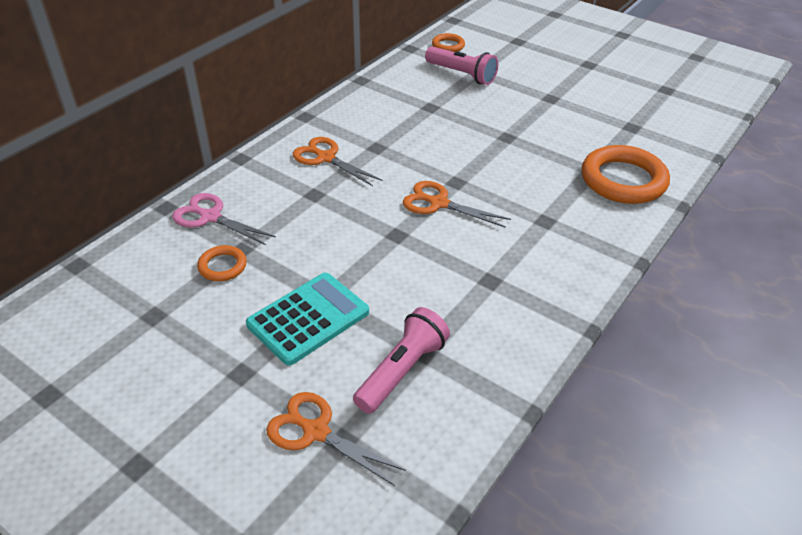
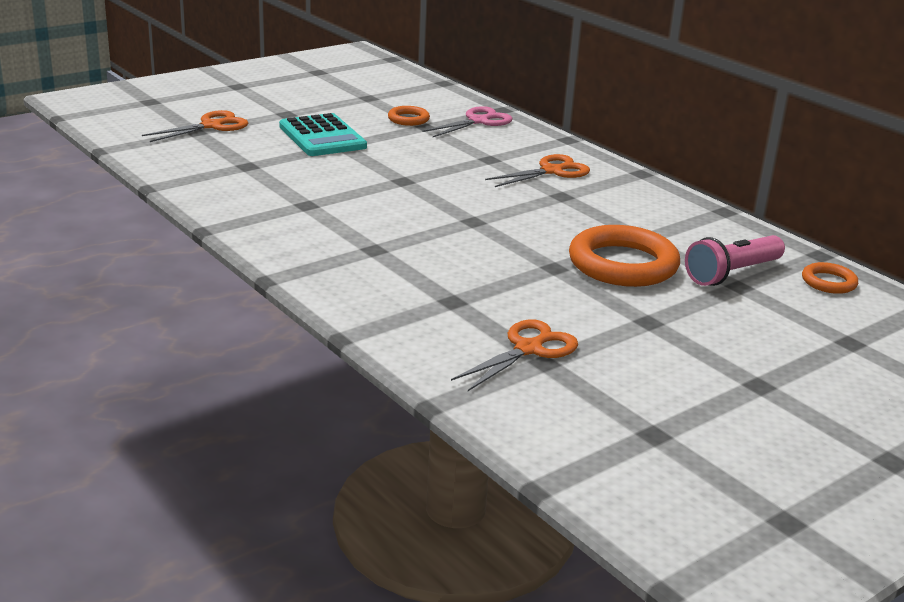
camera: 105 degrees right, 15 degrees down
(402, 371) = (236, 156): pink flashlight -> none
(438, 203) = (440, 206): orange scissors -> orange scissors (528, 349)
(623, 180) = (419, 315): orange ring -> orange ring (623, 264)

